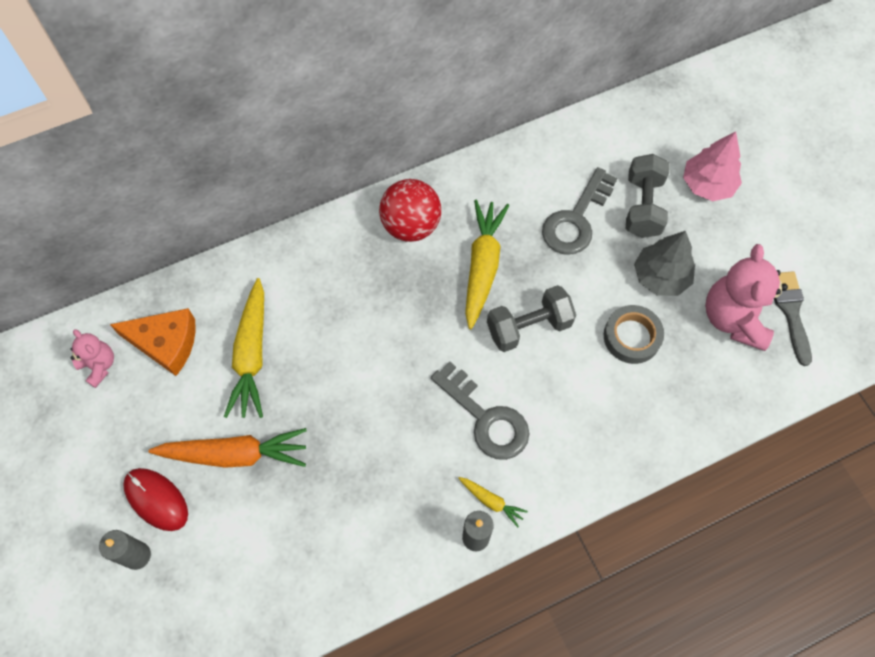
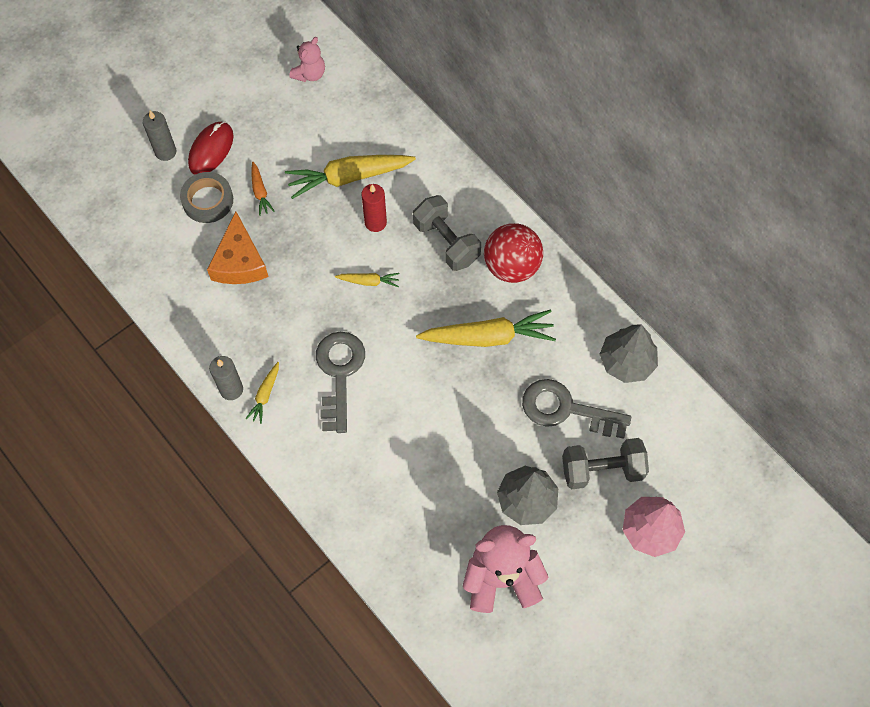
camera: 75 degrees right, 0 degrees up
(165, 343) = (342, 113): orange cheese -> orange cheese (239, 261)
(235, 454) = (260, 192): orange carrot -> orange carrot, size x0.48
(317, 340) = (375, 222): none -> red candle
(386, 363) = (369, 281): none -> yellow carrot
(486, 418) = (339, 374): grey key -> grey key turned 150 degrees clockwise
(528, 327) = (437, 390): grey dumbbell -> grey dumbbell (446, 242)
(540, 157) = (626, 362): none -> grey tree
(632, 337) = (453, 484): grey tape -> grey tape (208, 200)
(790, 311) = (526, 634): grey brush -> none

